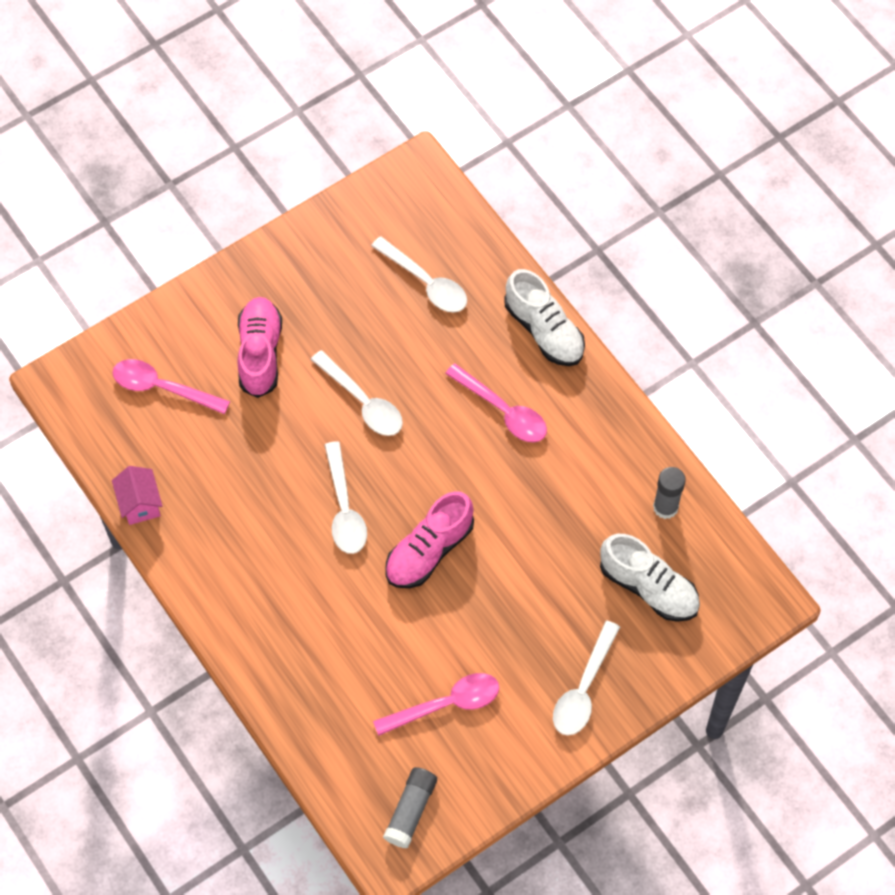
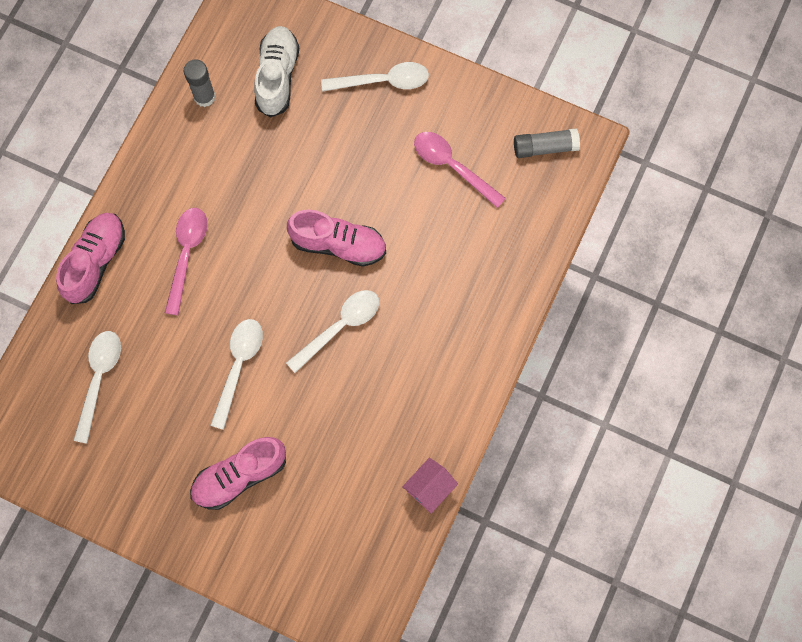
camera: 120 degrees left, 10 degrees up
(163, 388) = (316, 537): pink spoon -> none
(544, 330) = (95, 262): white shoe -> pink shoe

